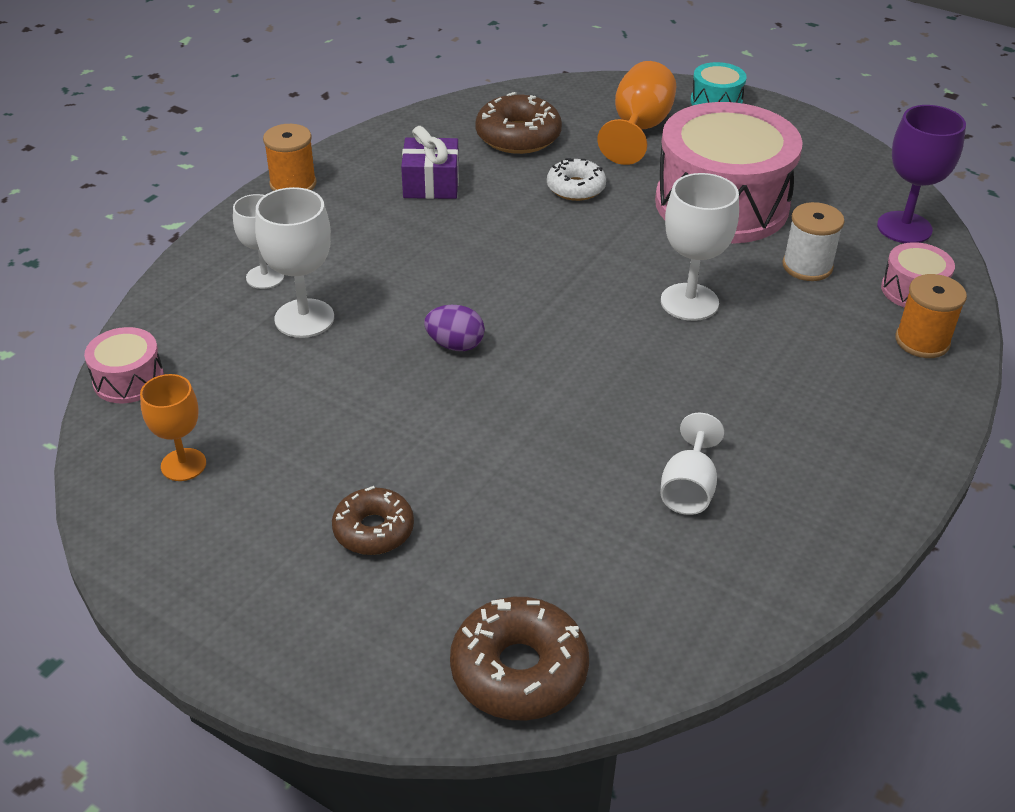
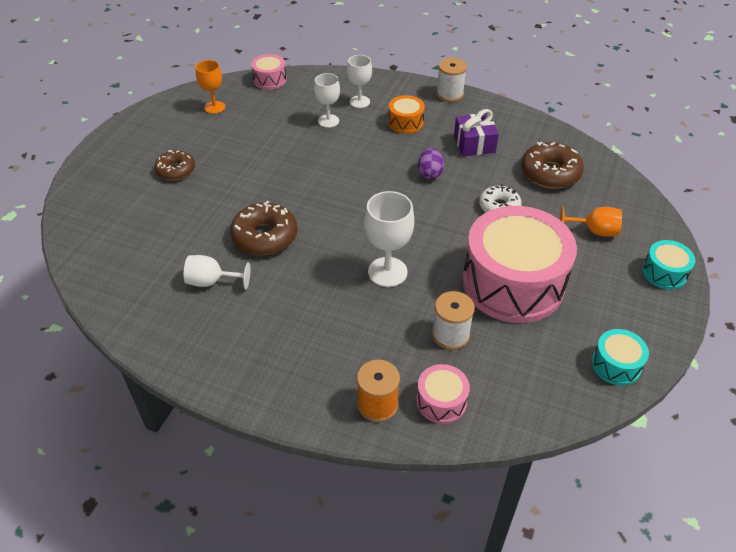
camera: 80 degrees right, 5 degrees up
(293, 184) = (449, 94): orange spool -> white spool
(304, 318) = (328, 121): white goblet -> white goblet, size x0.66
(348, 237) = (405, 122): none -> orange drum
(455, 345) = (319, 176): purple egg -> purple egg (430, 173)
(519, 670) = (88, 229): brown donut -> brown donut (265, 236)
(638, 129) = (594, 231): orange goblet -> orange goblet, size x0.66
(852, 162) = (616, 365): none -> turquoise drum
(904, 228) = (528, 399): purple goblet -> none

